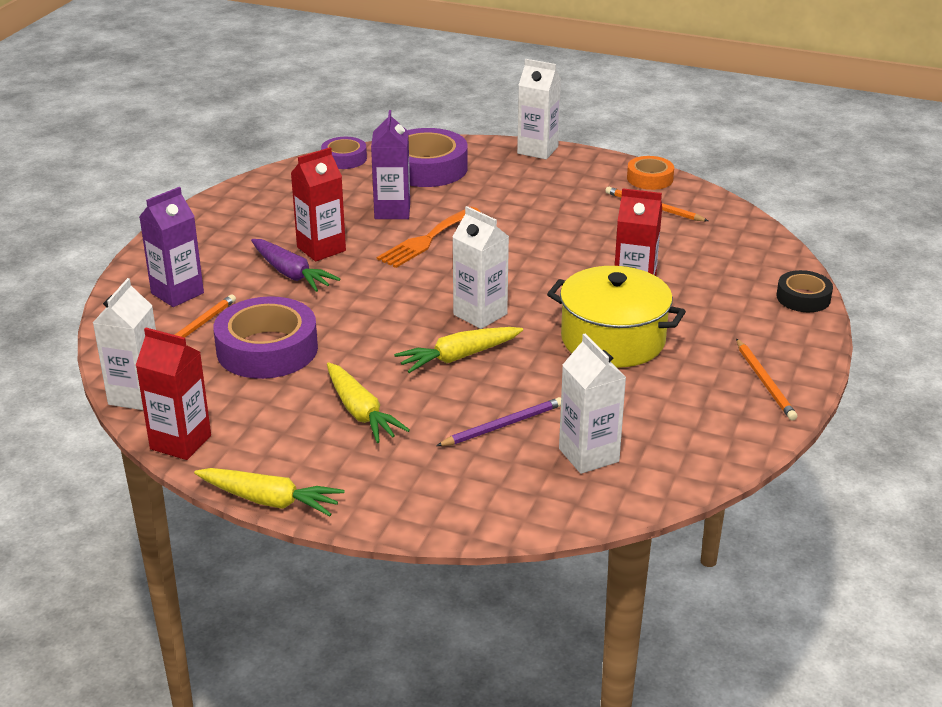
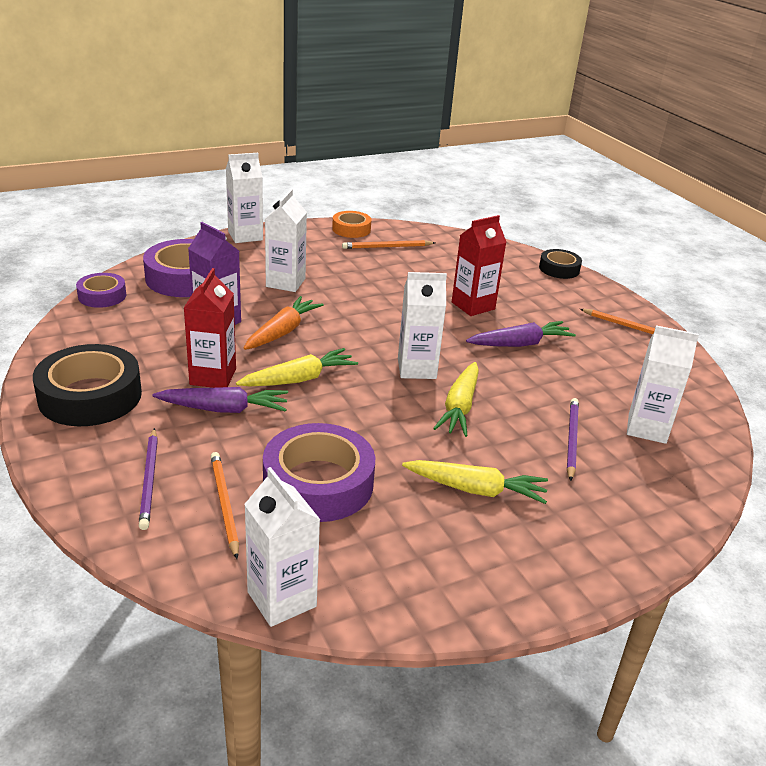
camera: 50 degrees left, 0 degrees up
(177, 293) = (149, 480): purple carton -> purple pencil
(180, 442) = (396, 613): red carton -> none
(227, 225) = (90, 396): none -> black tape
(270, 501) = (549, 608): yellow carrot -> yellow carrot (299, 379)
(427, 240) = (282, 331): orange fork -> orange carrot
(500, 203) = (285, 282): none -> white carton
(613, 340) = (520, 344): yellow pot -> purple carrot

